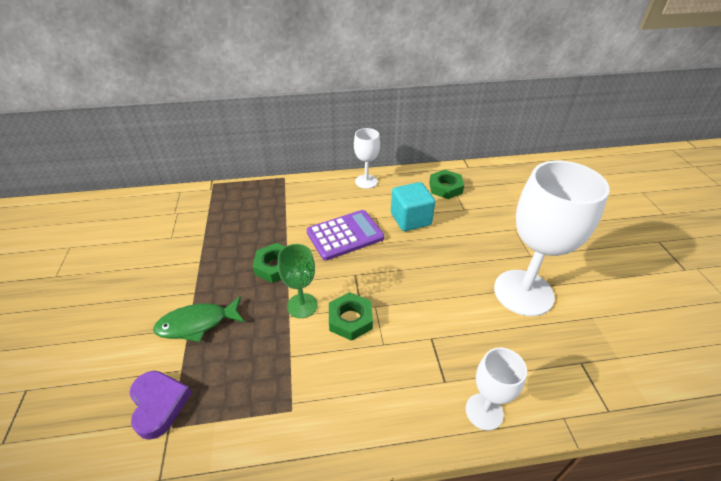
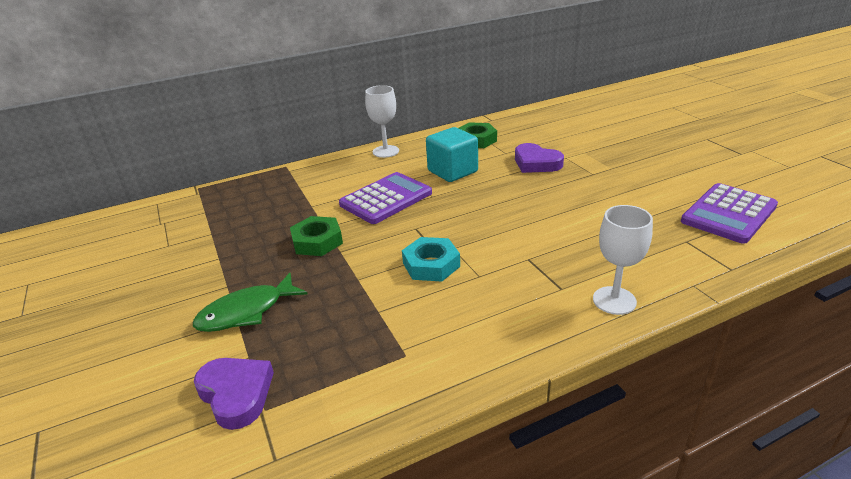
camera: 15 degrees left, 10 degrees down
(302, 305) = (369, 266): green goblet -> none
(350, 319) = (431, 265): green nut -> turquoise nut
(485, 229) = (536, 163): none -> purple heart
(523, 292) = (601, 202): white goblet -> none
(637, 342) = (728, 214): none -> purple calculator

